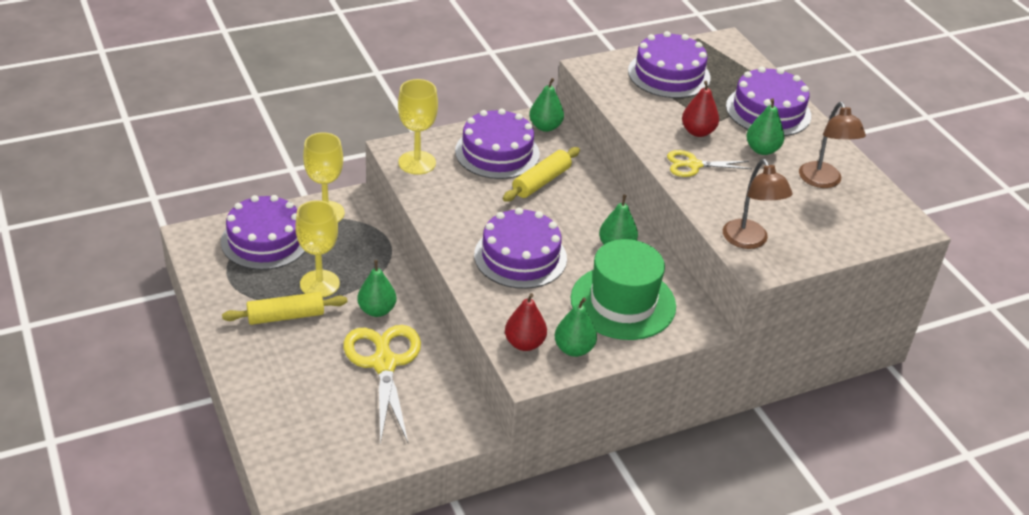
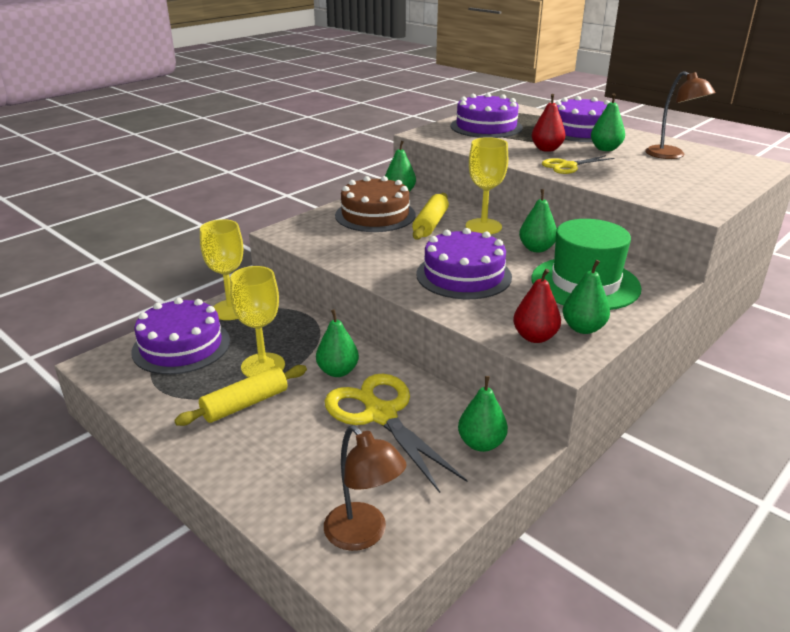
camera: 20 degrees left, 10 degrees down
(417, 163) = (310, 236): yellow goblet -> yellow goblet (483, 226)
(444, 417) = (481, 444): none -> green pear
(497, 152) = (375, 215): purple cake -> brown cake
(749, 241) = (670, 197): brown lamp -> brown lamp (363, 535)

